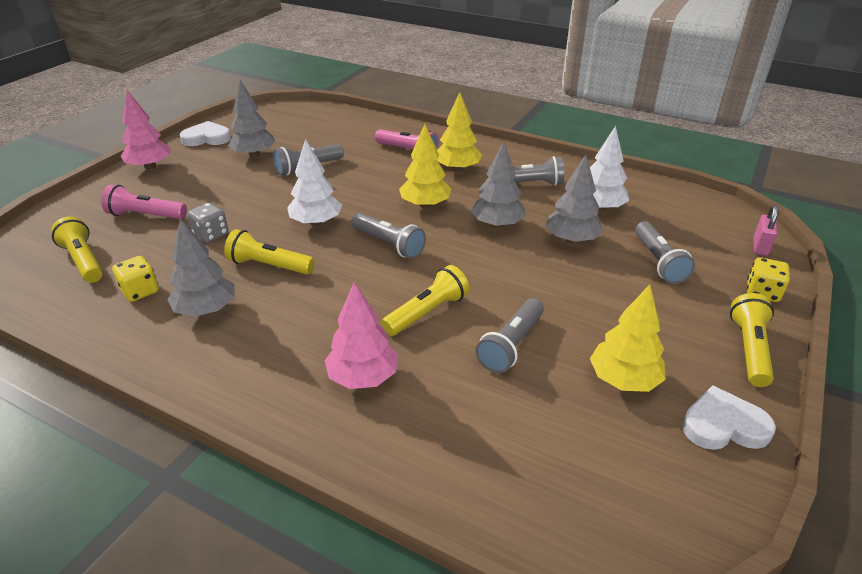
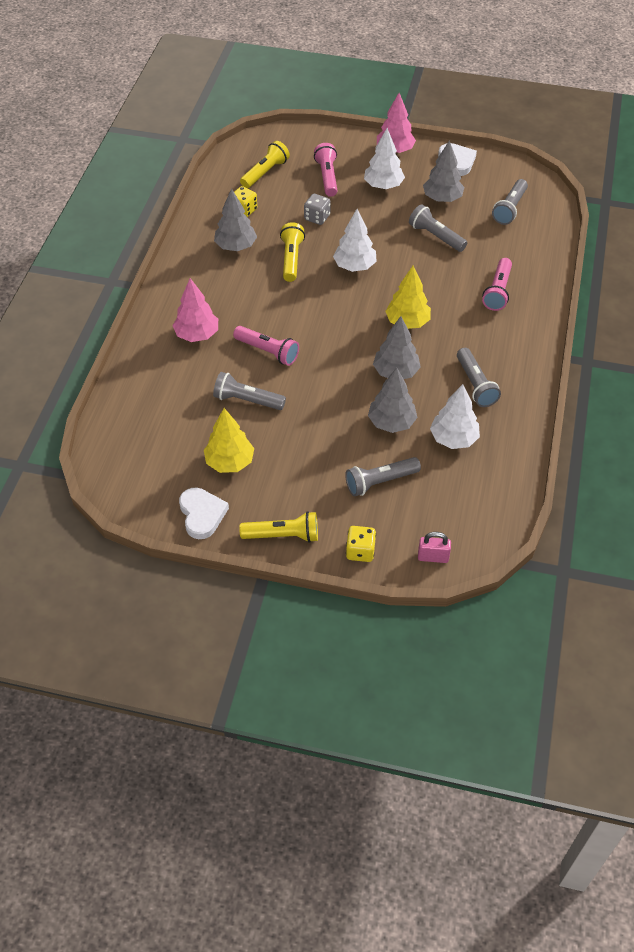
camera: 75 degrees right, 15 degrees up
(200, 183) = (383, 186): none -> white tree
(389, 244) = (341, 314): grey flashlight -> grey flashlight (510, 209)
(427, 312) = (268, 351): yellow flashlight -> pink flashlight
(457, 169) = (480, 331): yellow tree -> none

